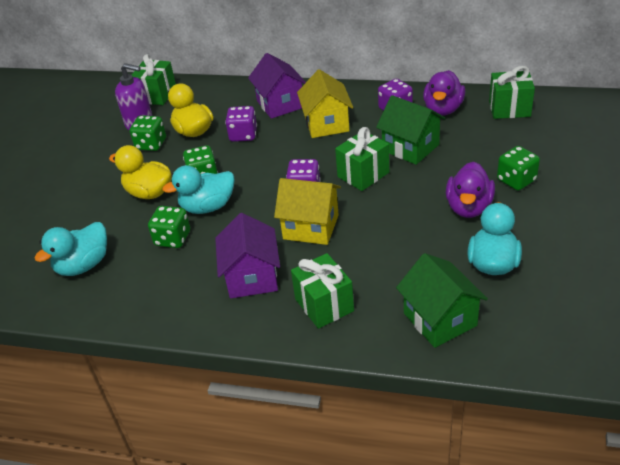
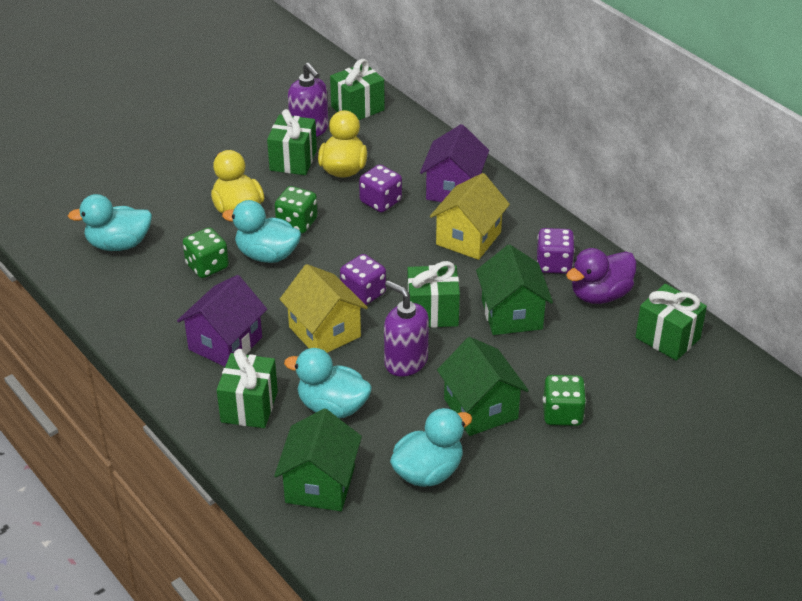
camera: 35 degrees right, 0 degrees up
(151, 144) = (293, 160): green dice -> green gift
(379, 267) = (332, 407): none -> turquoise duck
(387, 211) = (405, 362): none -> purple soap dispenser
(468, 207) = (480, 409): purple duck -> green house

